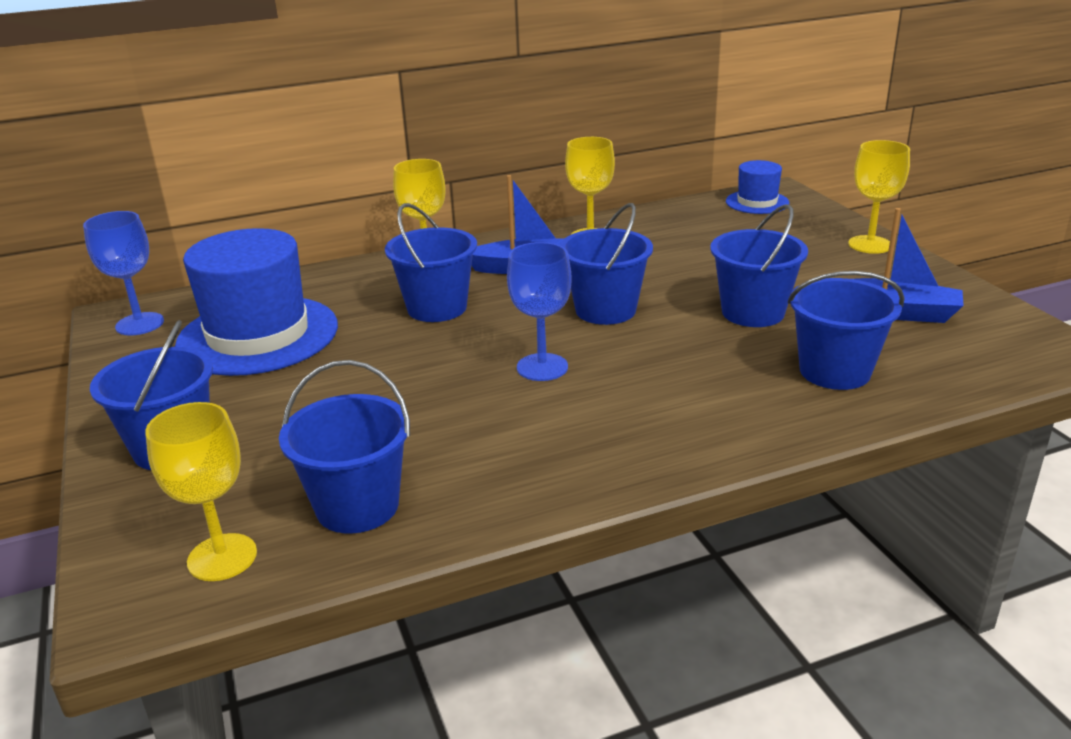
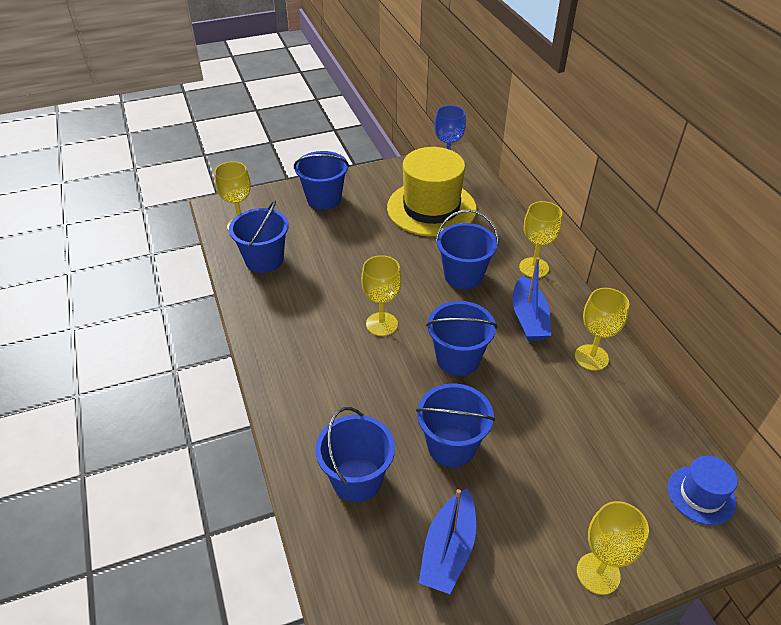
camera: 90 degrees right, 15 degrees up
(258, 335) = (431, 208): blue hat -> yellow hat
(542, 367) = (381, 324): blue goblet -> yellow goblet

